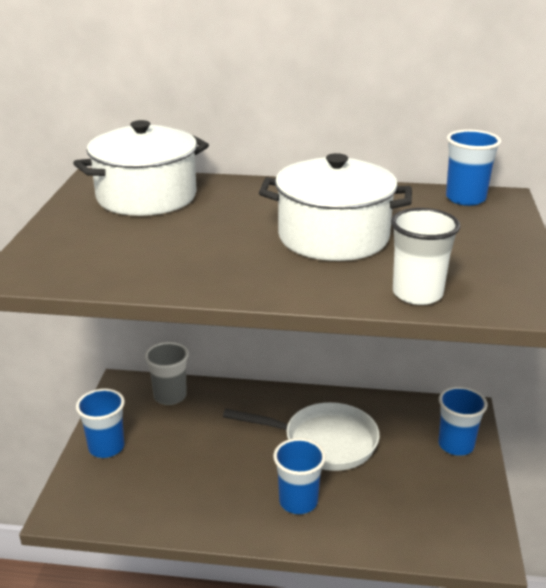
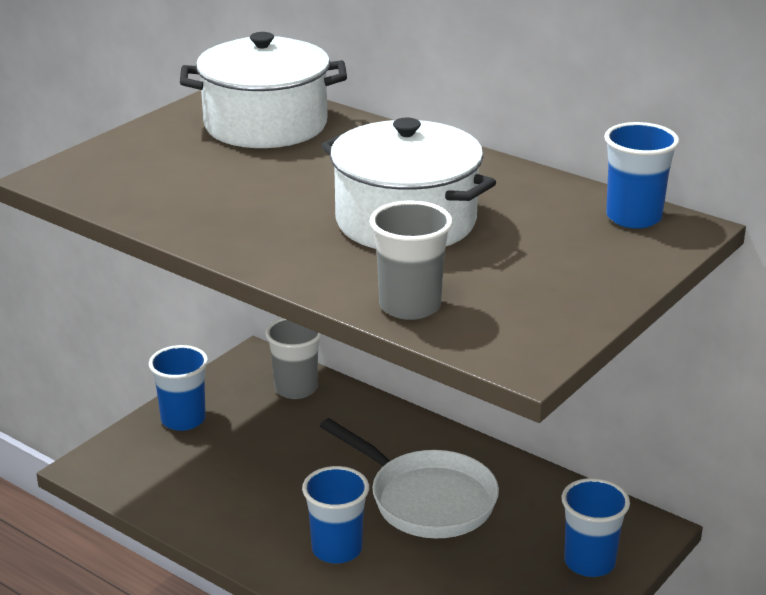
camera: 30 degrees right, 0 degrees up
(417, 294) = (410, 306): white cup -> grey cup

